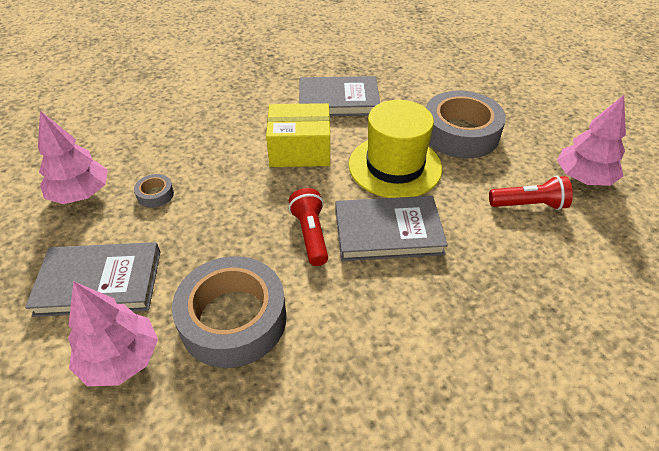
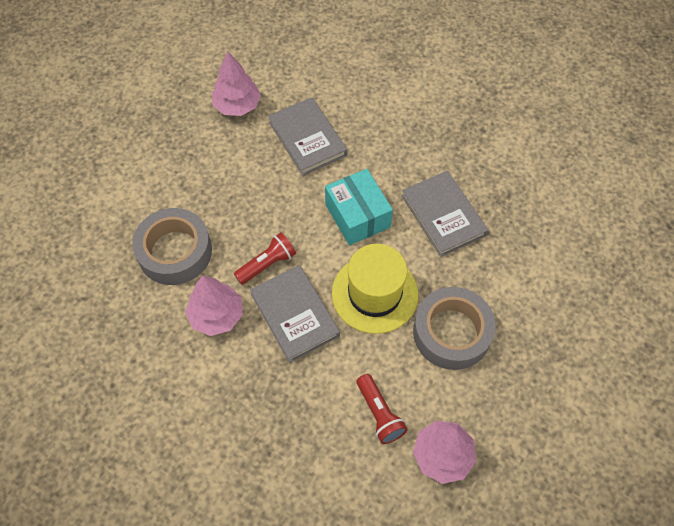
camera: 65 degrees right, 15 degrees up
(99, 282) = (171, 164): grey book -> grey book (307, 139)
(121, 359) = (124, 208): pink tree -> pink tree (217, 315)
(155, 194) = (258, 148): grey tape -> none
(300, 150) = (357, 216): yellow box -> turquoise box

